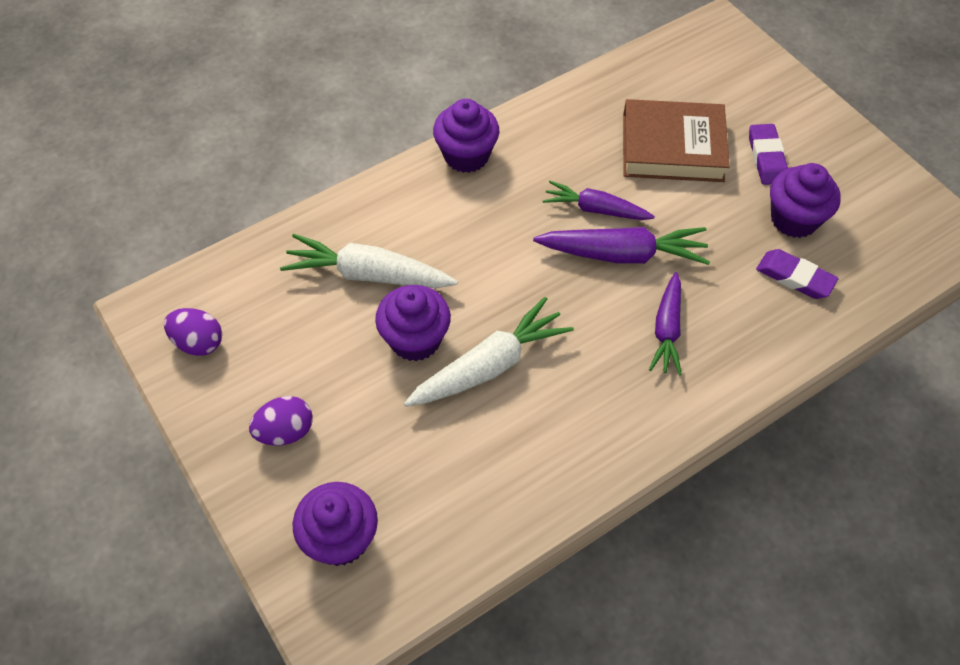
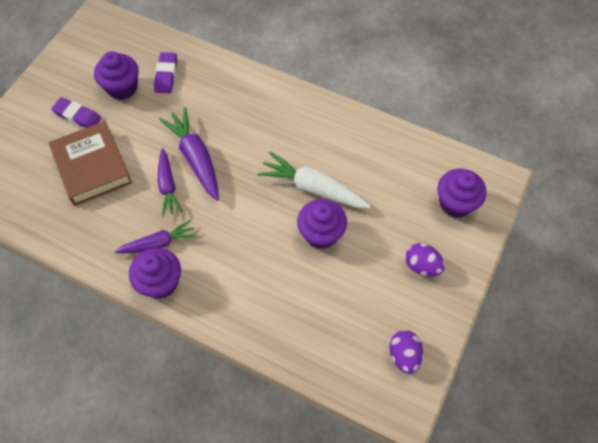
camera: 120 degrees left, 5 degrees up
(368, 274) = (292, 286): white carrot -> none
(667, 329) = (236, 117): purple carrot -> purple carrot (158, 243)
(766, 158) = (77, 116): purple eraser -> purple eraser turned 60 degrees clockwise

